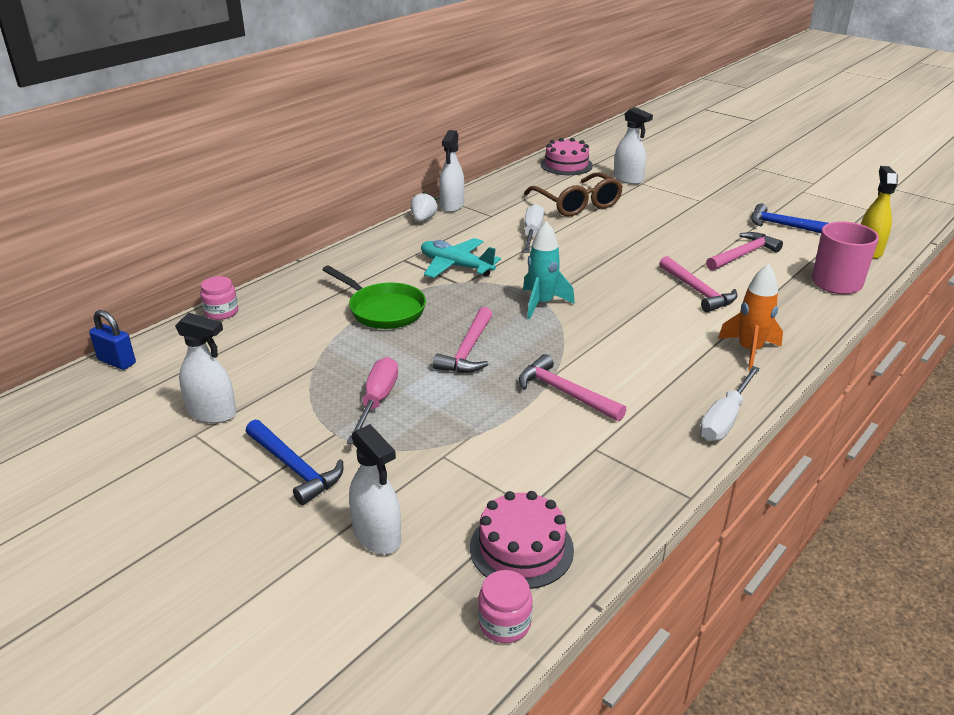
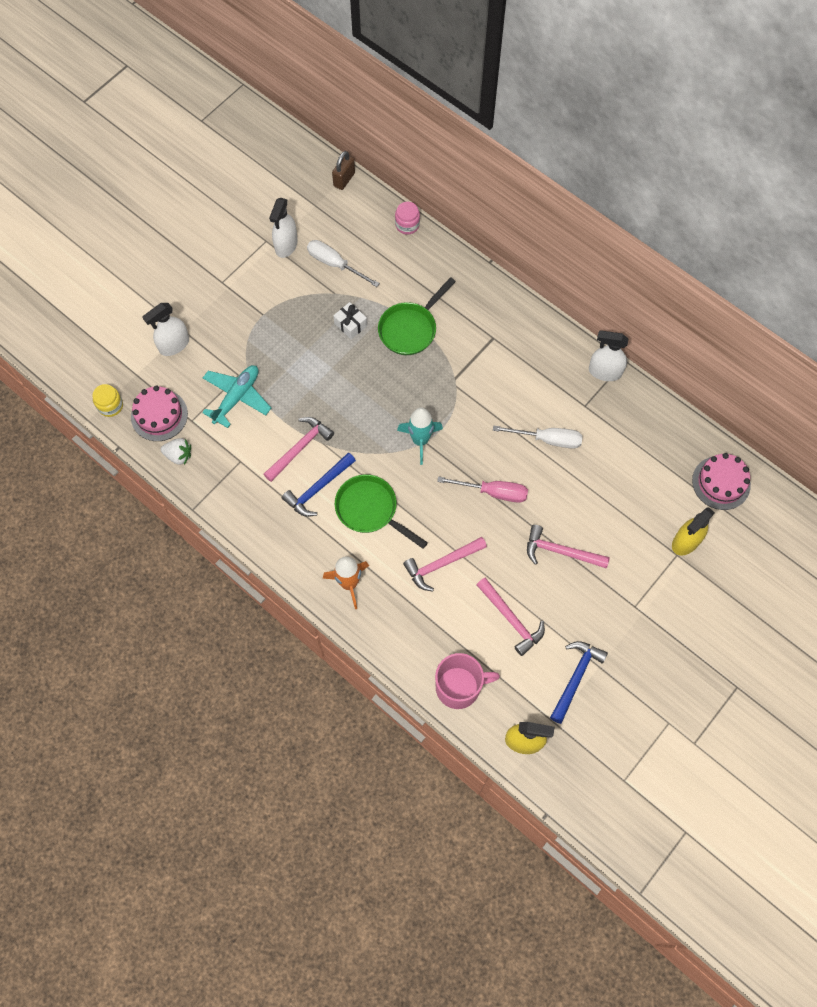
camera: 90 degrees right, 35 degrees up
(117, 362) = (344, 179): blue padlock -> brown padlock
(295, 468) = (232, 298): blue hammer -> blue hammer (318, 488)
(369, 353) = (350, 325): none -> white gift
(377, 401) = (294, 334): pink screwdriver -> pink screwdriver (493, 492)
(423, 219) = (572, 348): white strawberry -> white strawberry (179, 455)
(456, 266) = (482, 377): turquoise plane -> turquoise plane (237, 397)
(468, 350) = (353, 387): pink hammer -> pink hammer (560, 551)
(504, 623) = (110, 405): pink jar -> yellow jar
(577, 204) = (616, 484): brown glasses -> none
(628, 179) = (685, 541): white spray bottle -> yellow spray bottle
(644, 336) = (370, 510): none -> green pan
(725, 419) = (266, 546): white screwdriver -> white screwdriver (335, 264)

